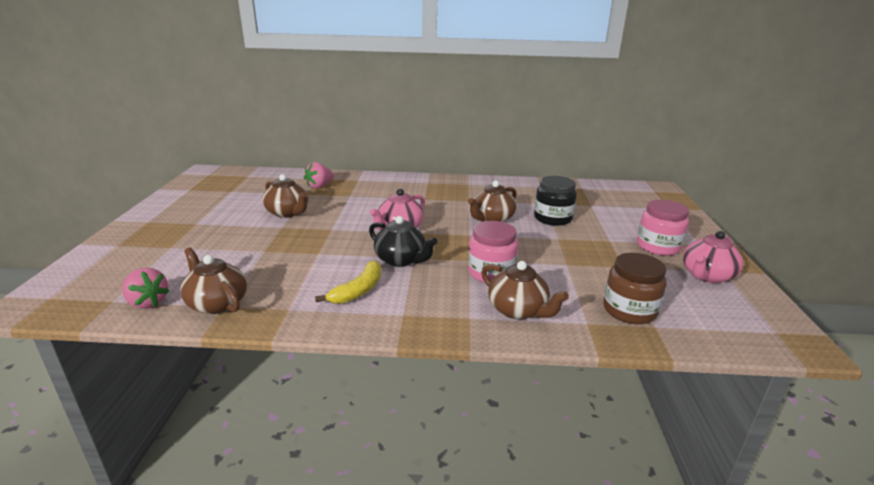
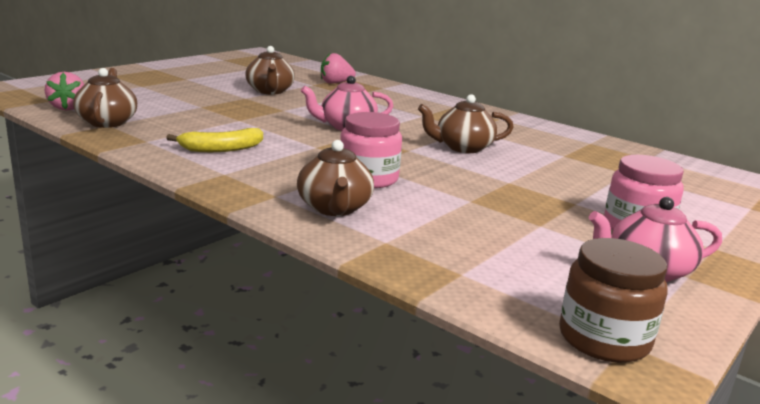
camera: 35 degrees right, 5 degrees down
(401, 260) = (300, 144): black teapot -> none
(553, 218) = (542, 167): black jar -> none
(629, 310) = (460, 253): brown jar -> brown jar (604, 339)

